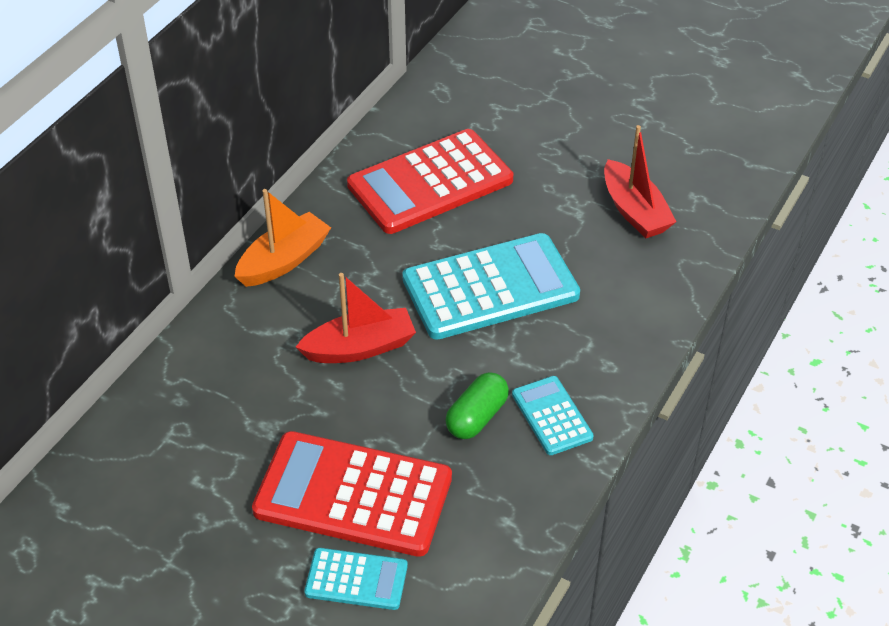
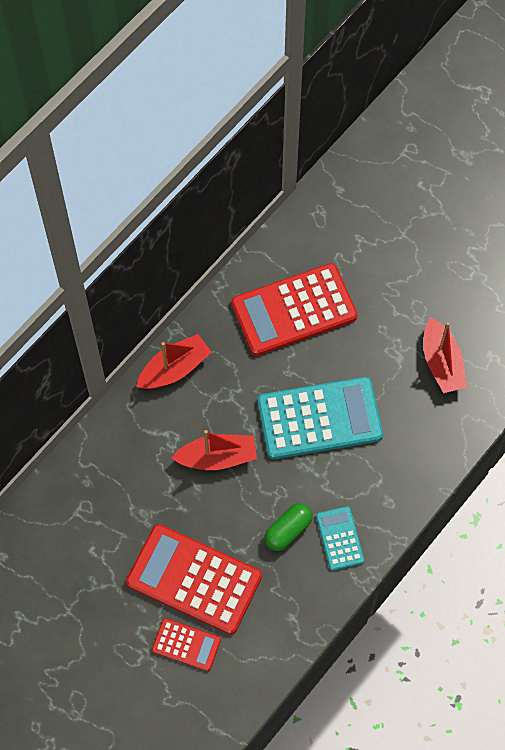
camera: 10 degrees right, 20 degrees up
(284, 261) = (174, 369): orange boat -> red boat
(356, 580) = (186, 645): turquoise calculator -> red calculator

